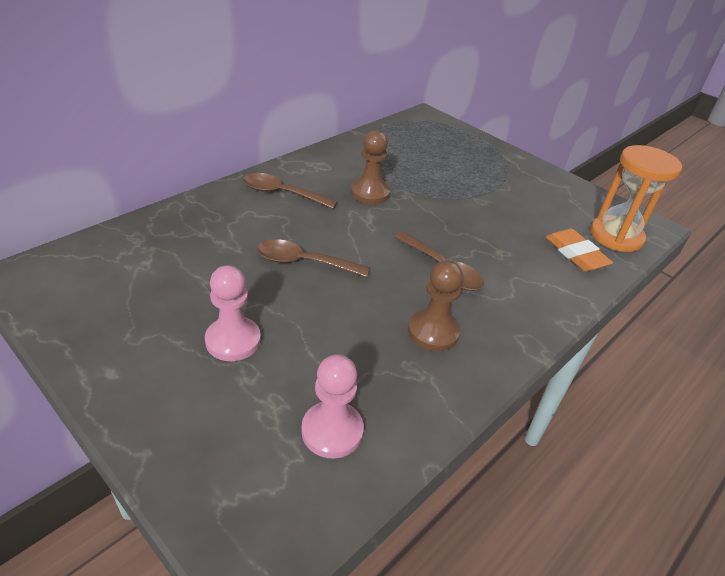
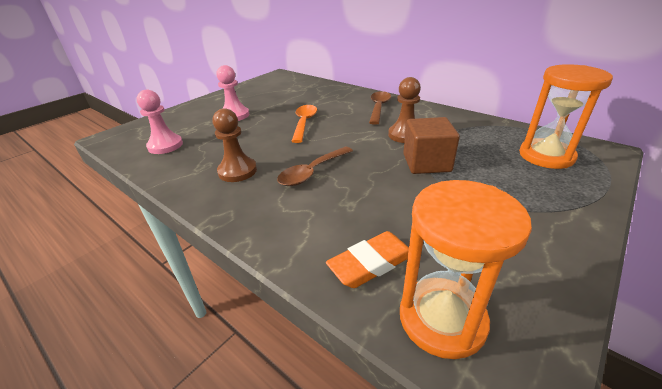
camera: 90 degrees right, 5 degrees down
(304, 262) = (304, 123): brown spoon -> orange spoon
(430, 139) = (546, 156): none -> orange hourglass
(433, 195) = (426, 163): none -> brown cube

